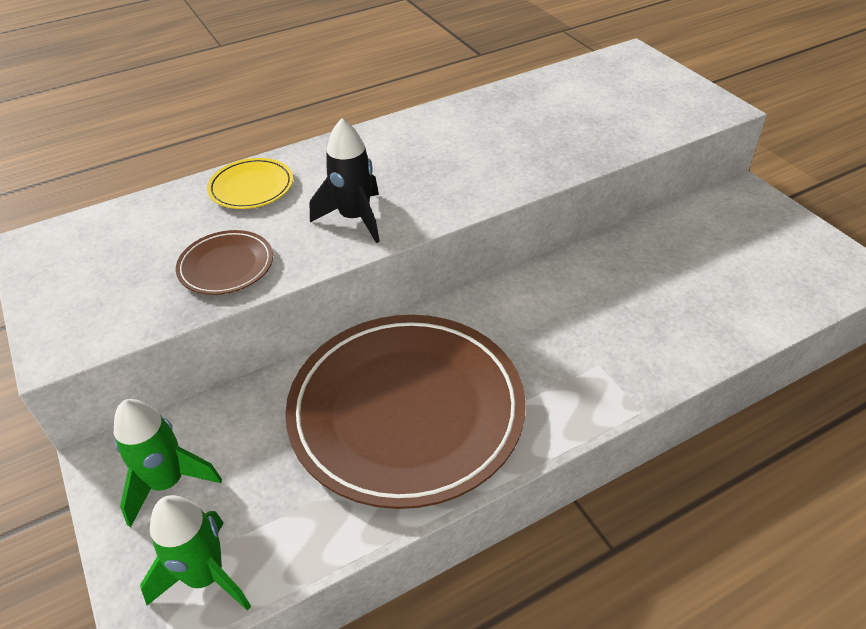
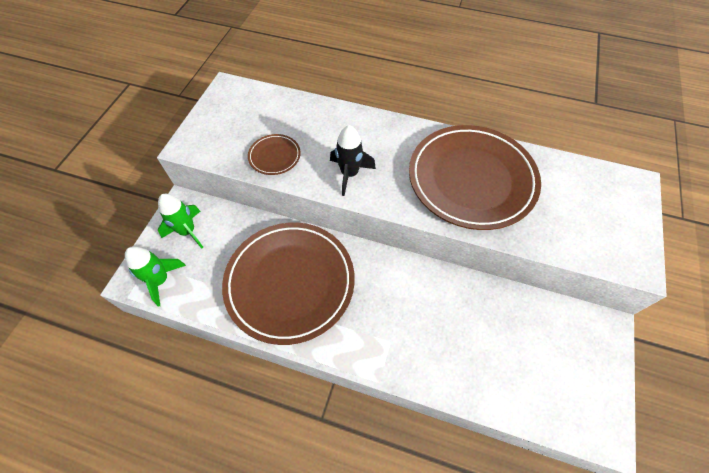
camera: 45 degrees right, 15 degrees up
(251, 187) = (330, 120): yellow plate -> none
(493, 138) = (471, 179): none -> brown plate

